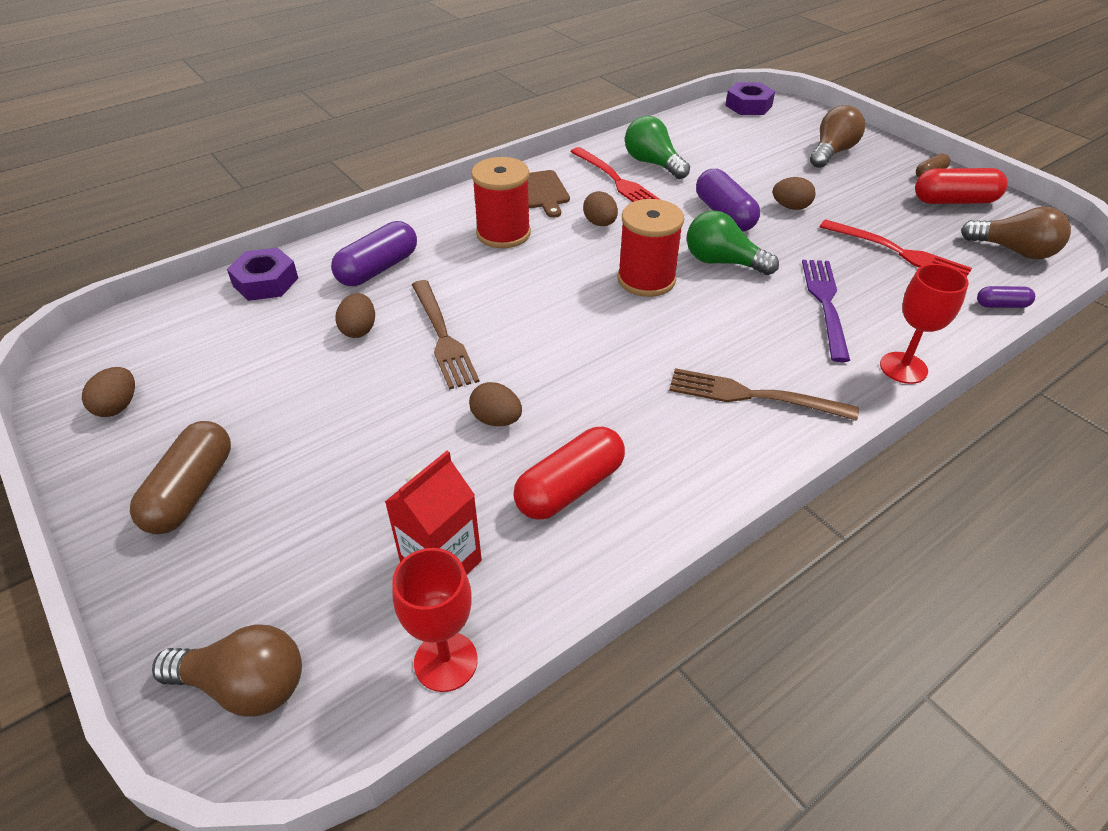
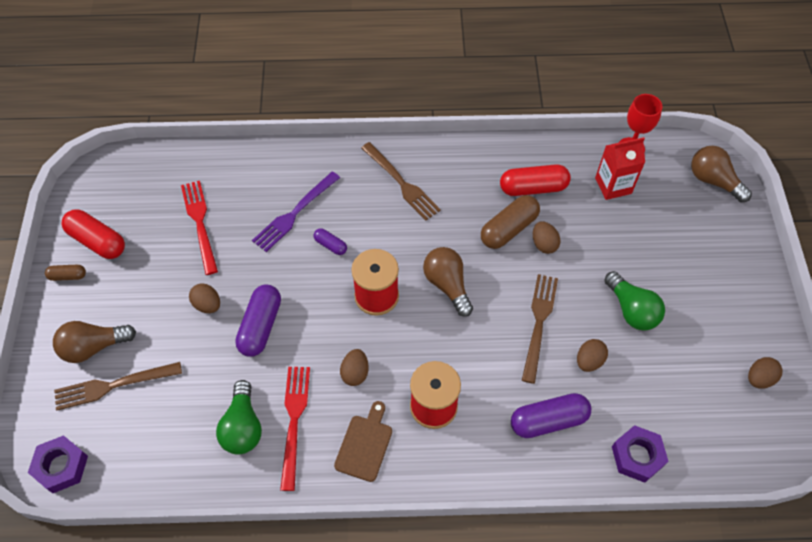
camera: 145 degrees left, 15 degrees up
(191, 491) = (722, 289): brown capsule -> brown capsule (509, 229)
(722, 262) = (314, 281): green light bulb -> green light bulb (631, 310)
(781, 143) = (113, 386): none -> brown fork
(903, 368) = (309, 155): red goblet -> none
(1001, 305) = (204, 156): purple capsule -> purple capsule (330, 245)
(1014, 251) = (135, 183): brown light bulb -> brown light bulb (447, 285)

